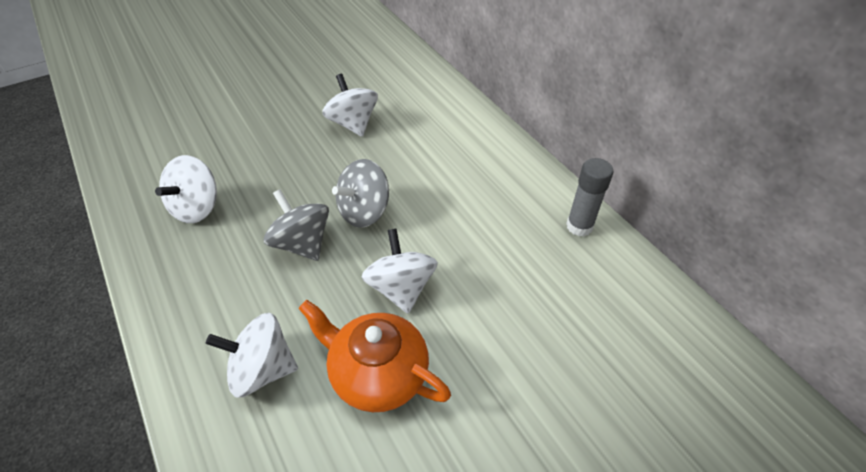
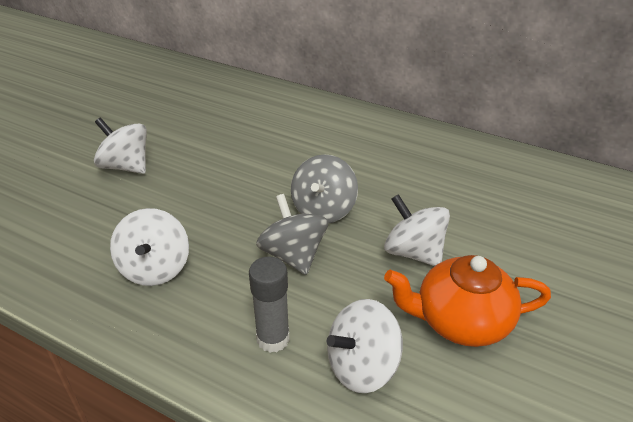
camera: 30 degrees left, 10 degrees down
(302, 243) = (293, 255): grey spinning top -> grey spinning top turned 45 degrees clockwise
(353, 124) = (242, 148): white spinning top -> white spinning top (126, 166)
(579, 226) = (498, 158): grey glue stick -> grey glue stick (273, 339)

